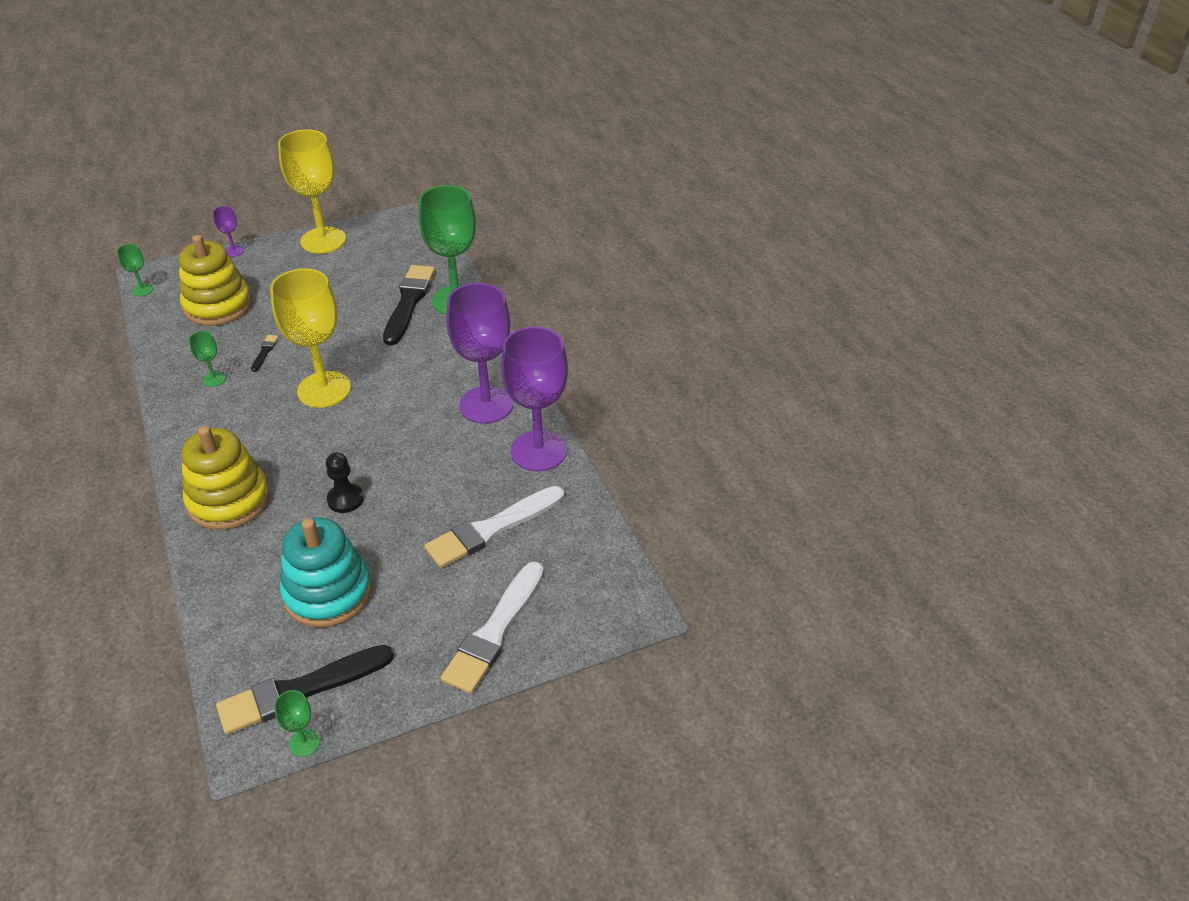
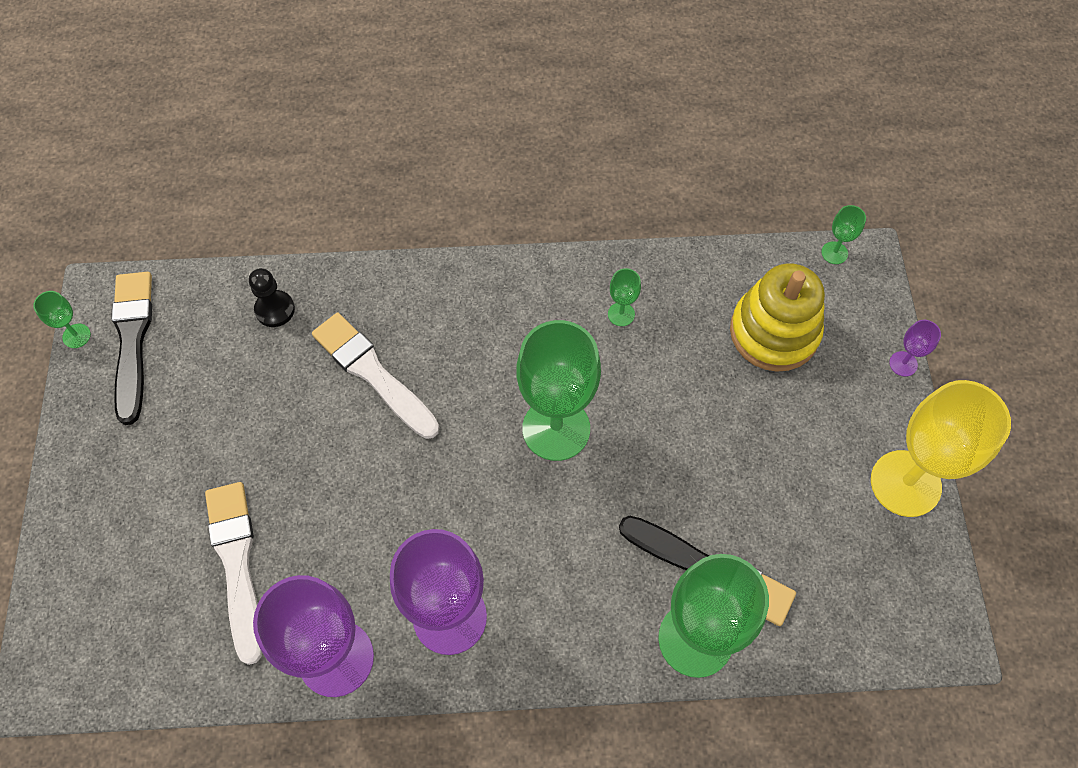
camera: 110 degrees right, 20 degrees up
(229, 500) = (408, 309): yellow stacking toy -> none
(264, 352) = (656, 373): black brush -> none
(324, 390) = (556, 429): yellow goblet -> green goblet
(328, 592) = (234, 381): turquoise stacking toy -> none
(345, 499) = (356, 420): black pawn -> black pawn (275, 309)
(494, 631) = (99, 526): white brush -> white brush (373, 373)

